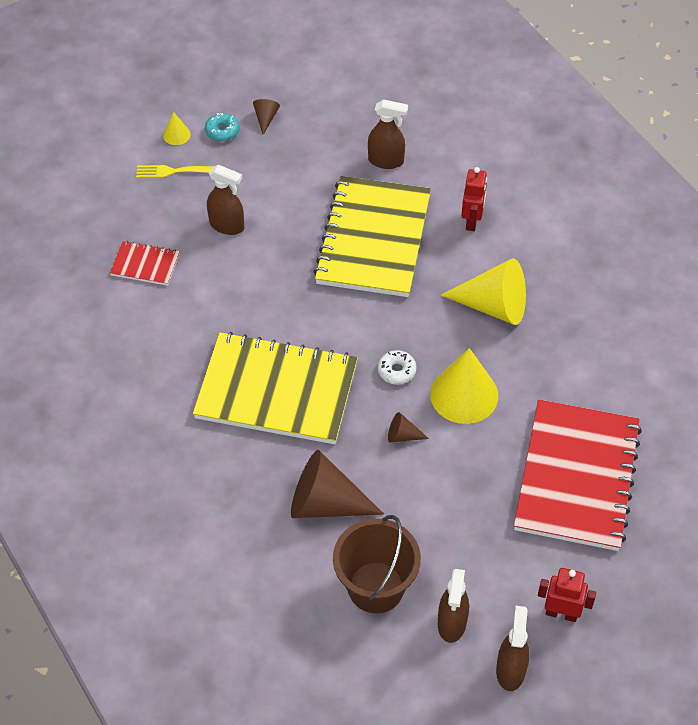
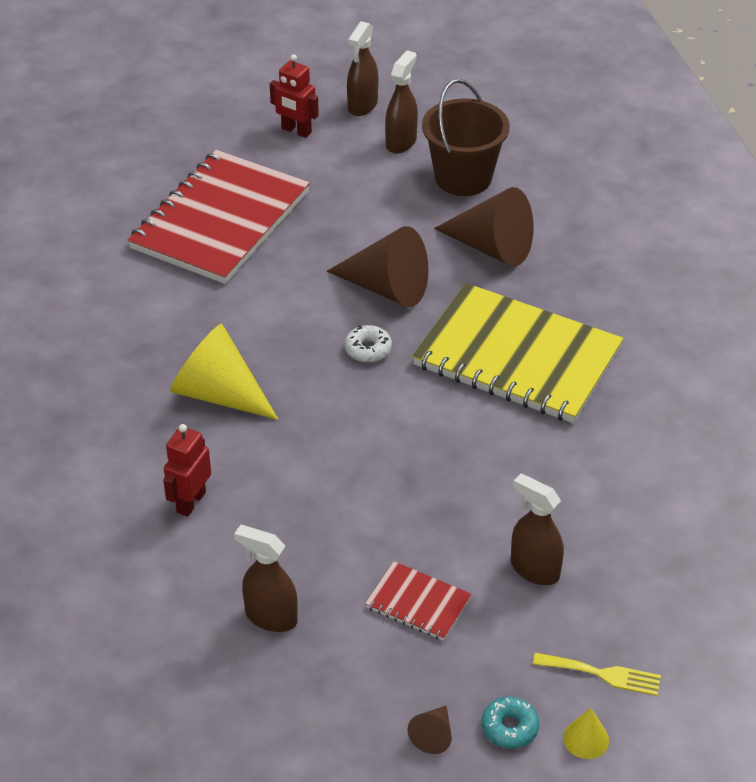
camera: 165 degrees left, 10 degrees down
(145, 265) = (660, 539): red notebook -> red notebook (418, 603)
(374, 239) = (334, 506): yellow notebook -> none
(402, 435) = (387, 288): brown cone -> brown cone, size x2.20
(464, 394) = (301, 312): yellow cone -> none

